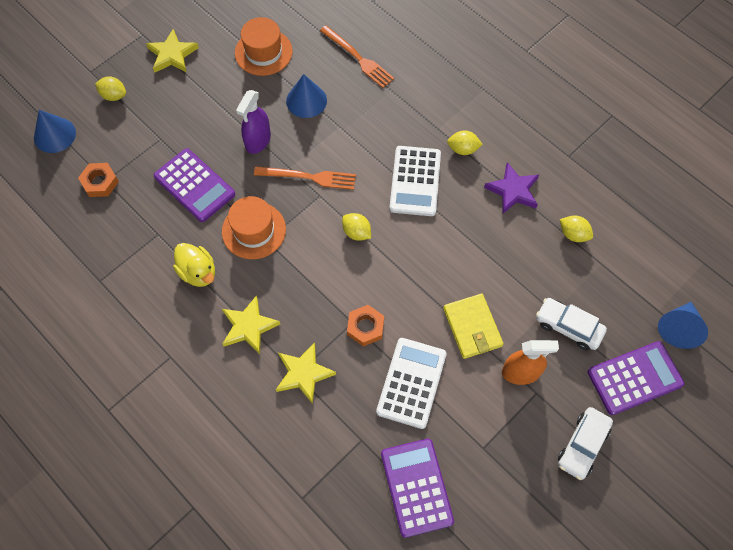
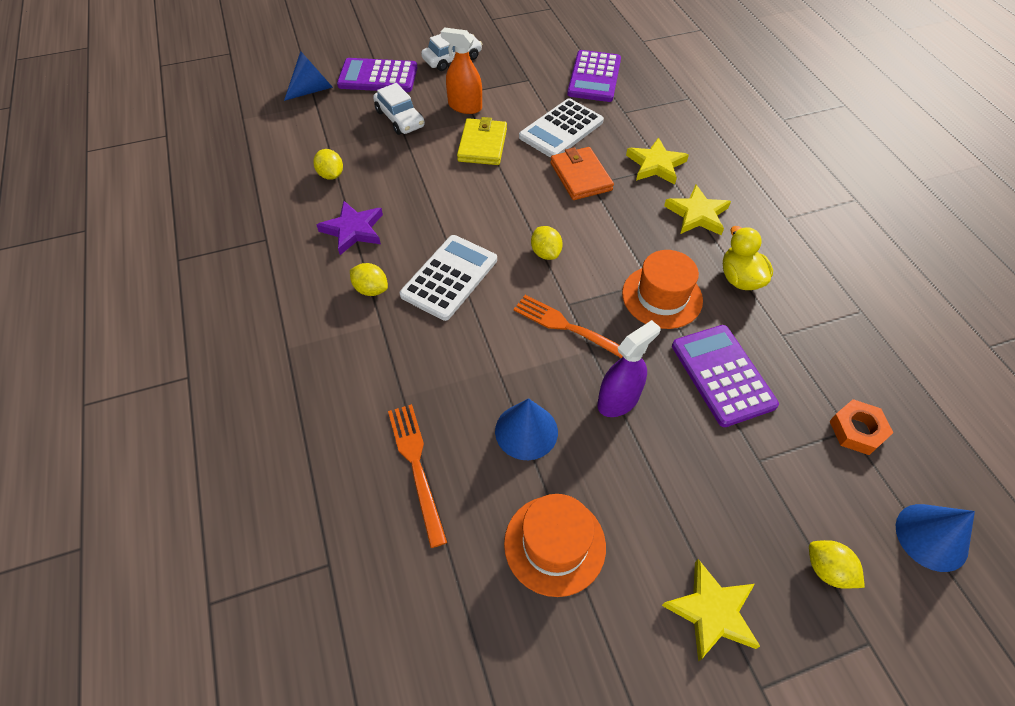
camera: 155 degrees left, 10 degrees down
(365, 327) = (581, 176): orange nut -> orange wallet

